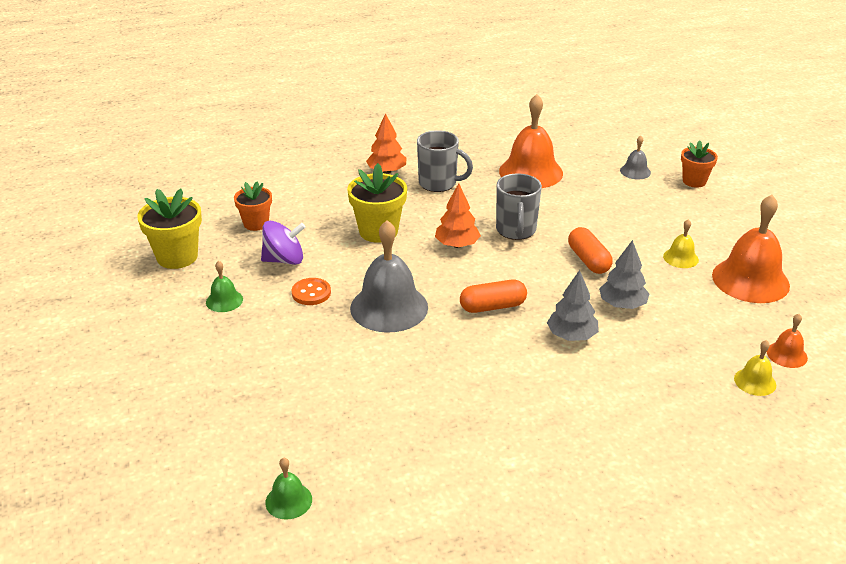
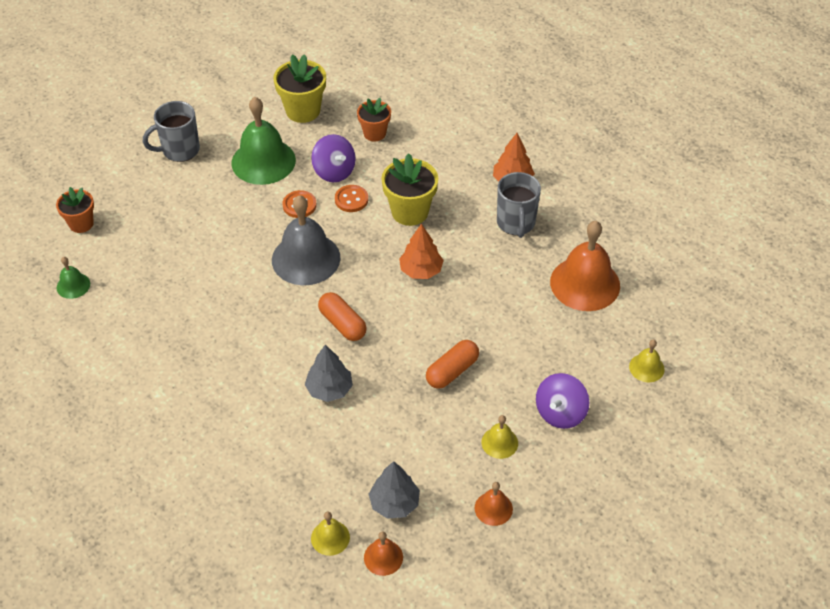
camera: 65 degrees right, 15 degrees up
(224, 300) = (263, 161): green bell -> green bell, size x2.10
(332, 259) = (351, 199): none -> orange button
(516, 230) = (470, 304): grey mug -> grey mug (180, 150)
(622, 305) = (394, 414): grey tree -> grey tree (394, 503)
(635, 171) = (646, 367): grey bell -> yellow bell
(662, 221) = (560, 413): none -> purple spinning top
(694, 181) = (661, 424): orange flower pot -> orange flower pot (81, 224)
(750, 280) = (493, 508): orange bell -> orange bell, size x0.48

